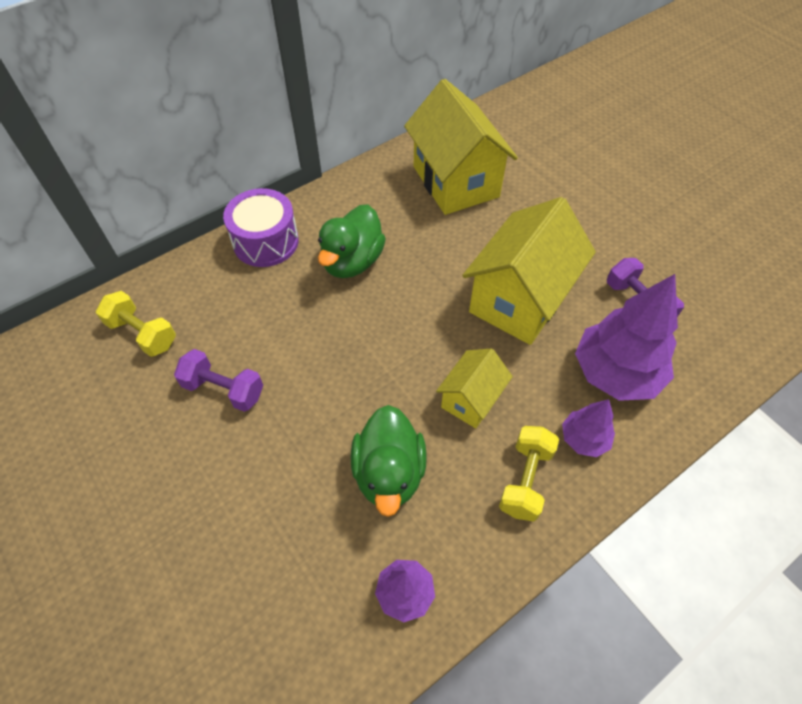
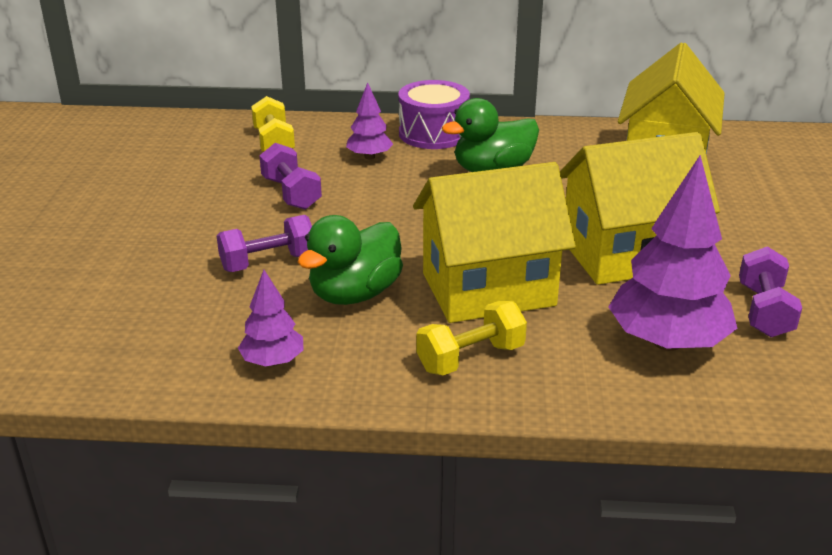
camera: 40 degrees right, 25 degrees down
(290, 486) = (268, 262): none -> purple dumbbell
(471, 399) = (488, 289): yellow house -> yellow house, size x1.88
(584, 439) = (568, 364): purple tree -> purple tree (369, 157)

